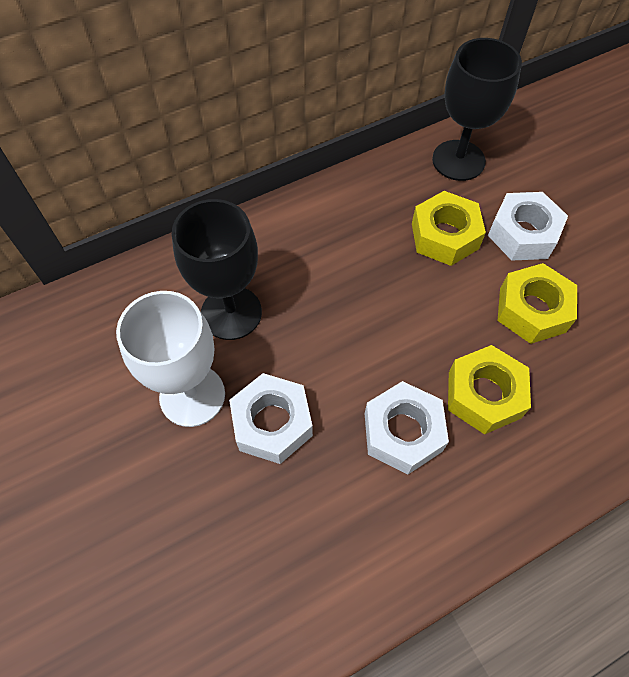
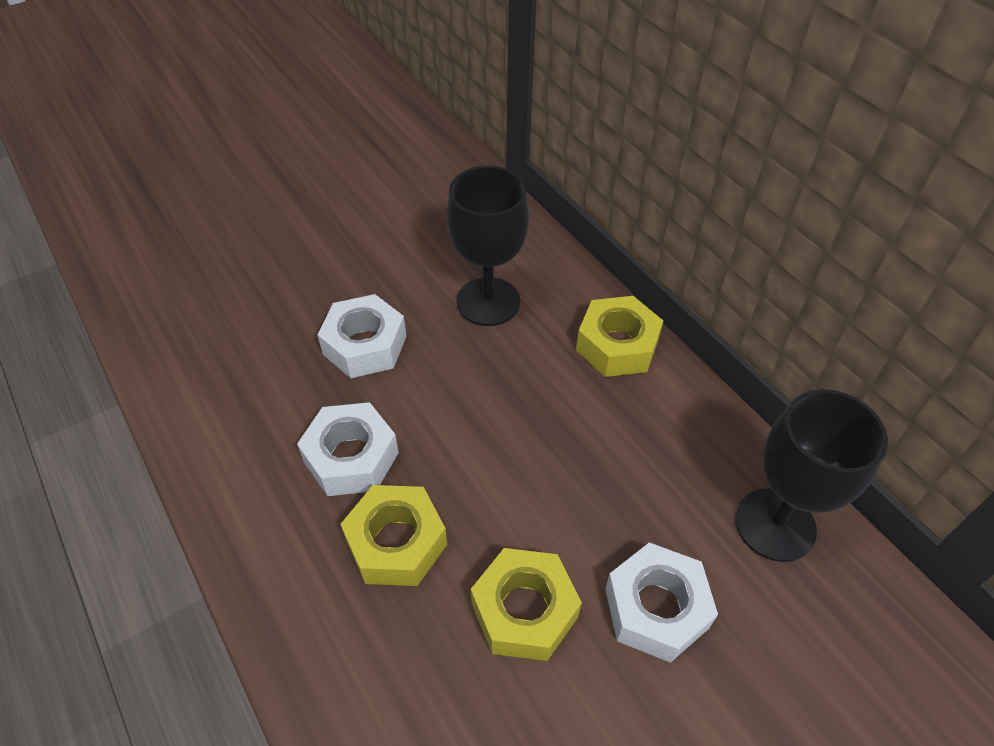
camera: 85 degrees right, 10 degrees down
(192, 395) = (394, 284): white goblet -> none
(445, 236) = (630, 504): yellow nut -> yellow nut (617, 345)

